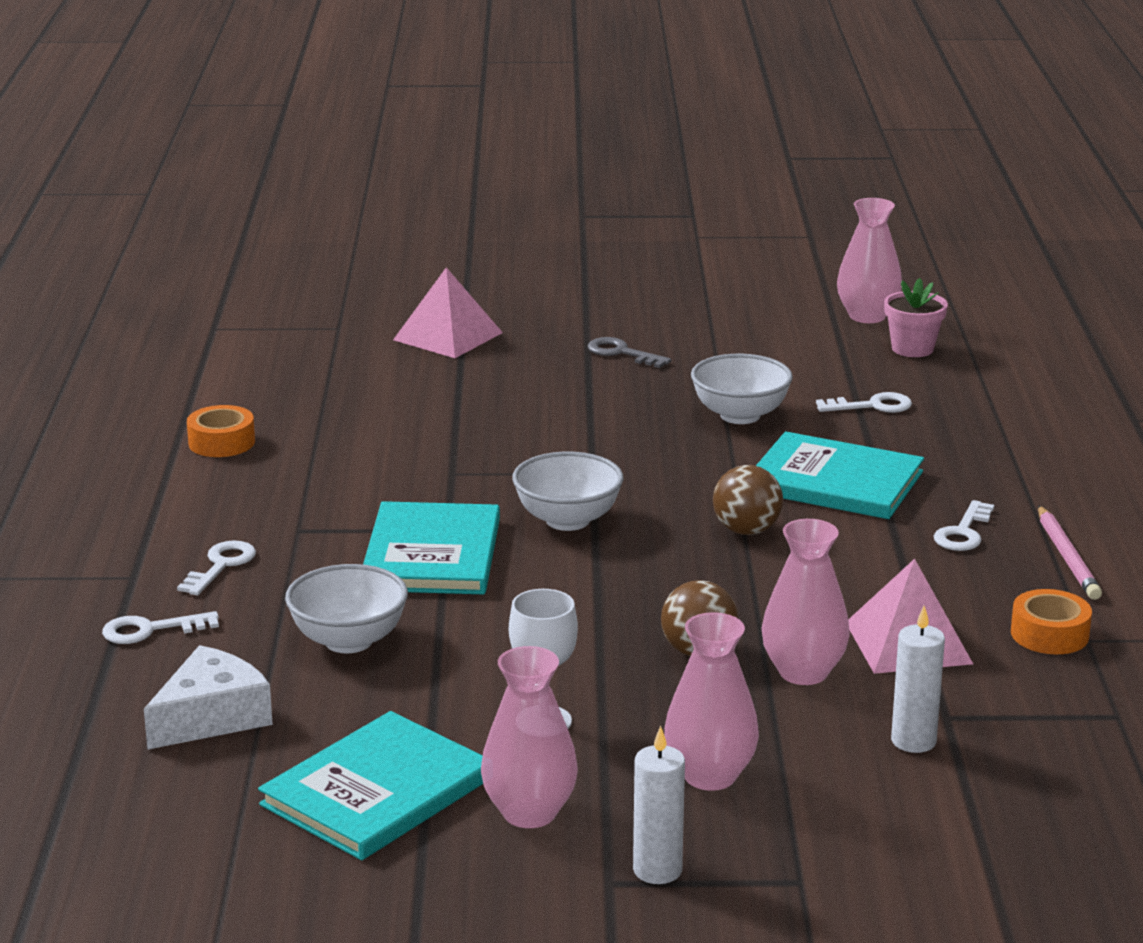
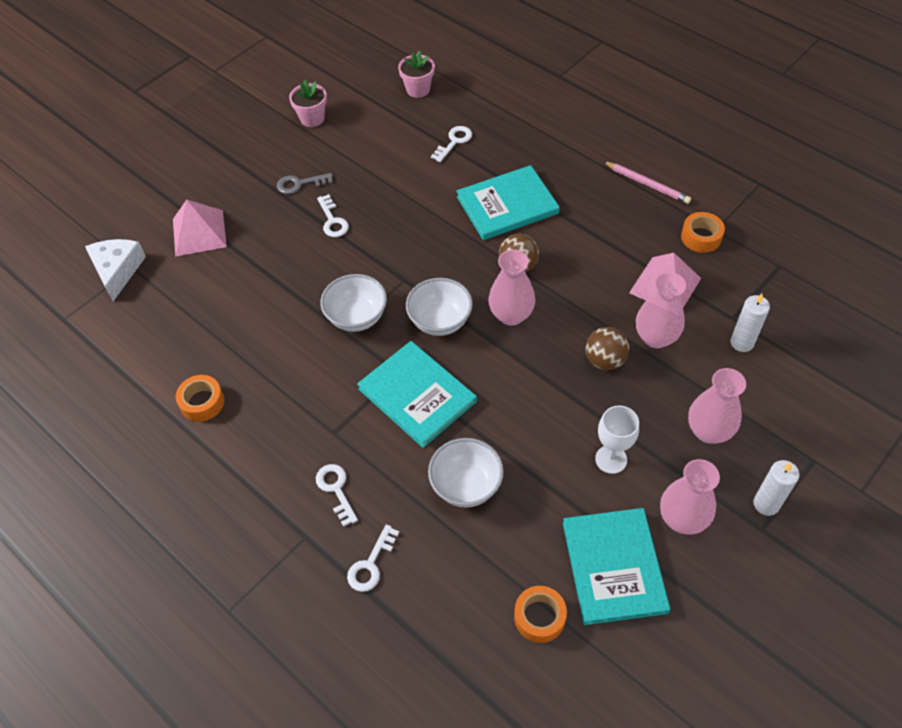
camera: 45 degrees left, 30 degrees up
(211, 717) = (483, 592): white cheese -> white cheese (117, 270)
(228, 769) = (539, 617): none -> orange tape
(735, 315) = (312, 118): none -> pink flower pot
(740, 415) = (411, 190): white bowl -> white bowl (357, 317)
(867, 316) = (369, 79): pink vase -> pink vase (511, 315)
(963, 532) = (594, 199): white key -> white key (332, 220)

